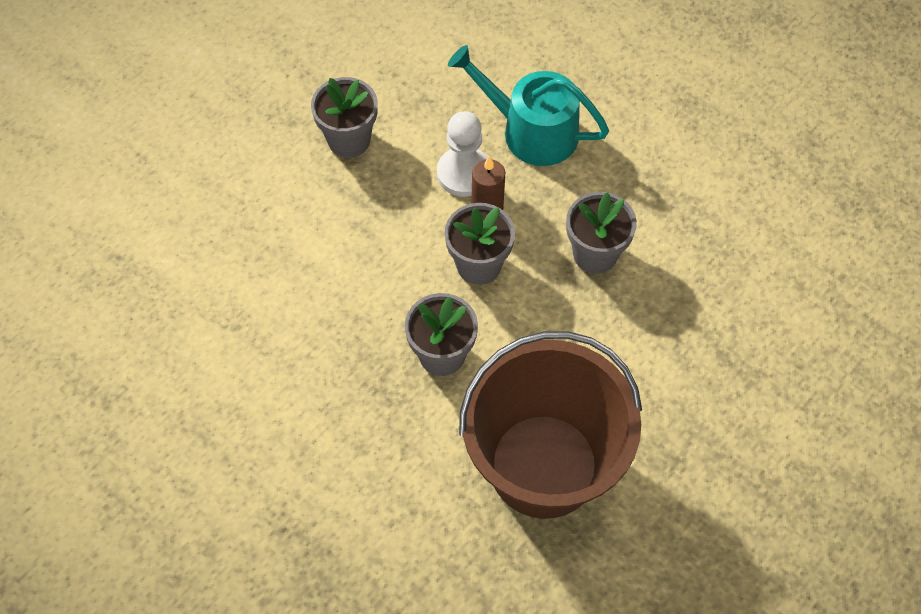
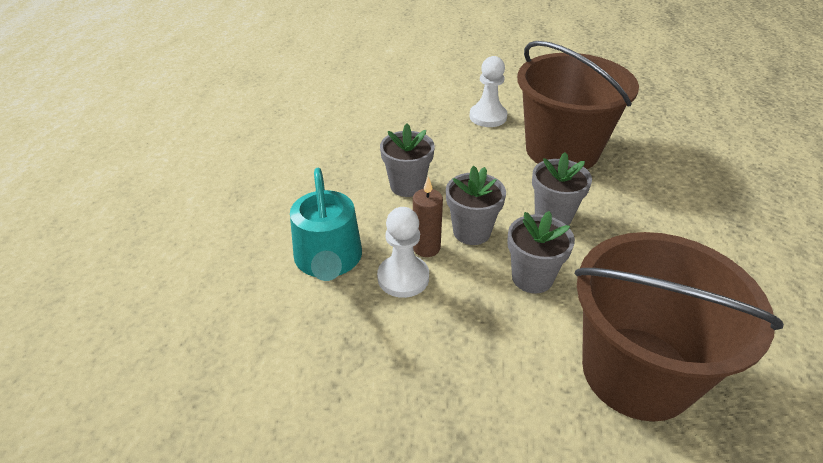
camera: 125 degrees left, 20 degrees down
(237, 268) = (637, 372): none -> brown bucket
(349, 140) = (439, 374): grey flower pot -> grey flower pot (532, 278)
(680, 438) = (488, 117): none -> white pawn

